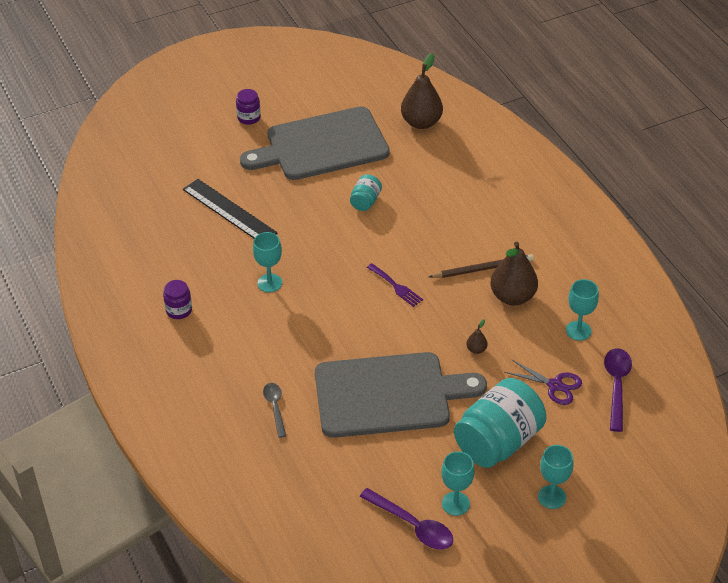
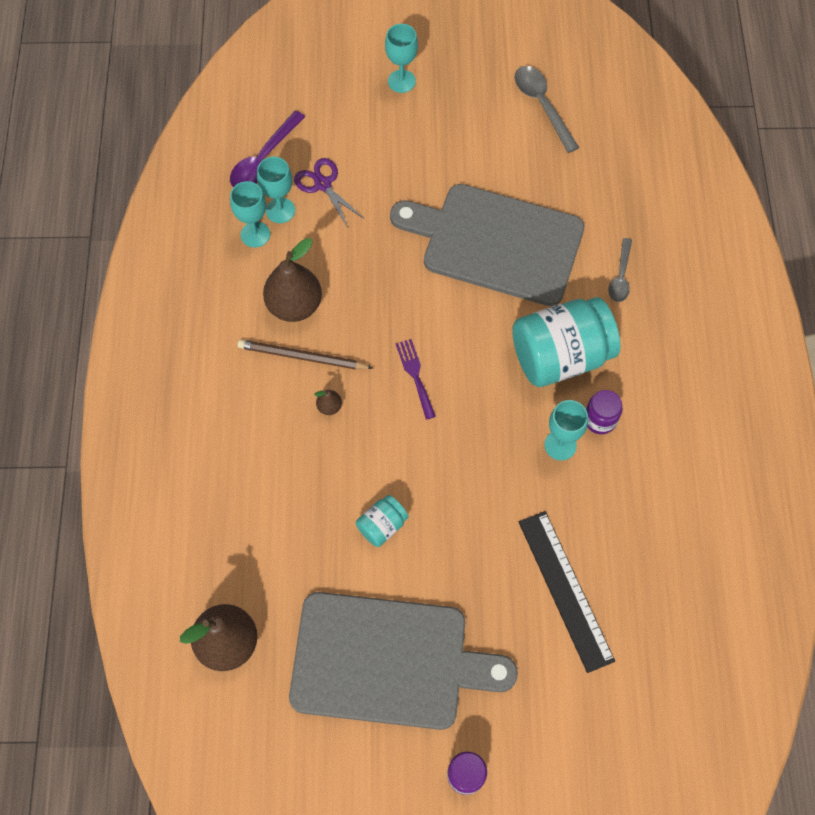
camera: 155 degrees left, 20 degrees up
(179, 310) = (683, 451): purple jar -> purple jar (600, 419)
(413, 525) = (542, 105): purple spoon -> grey spoon
(455, 503) = (492, 109): turquoise goblet -> turquoise goblet (280, 210)
(476, 349) = (375, 257): brown pear -> brown pear (329, 407)
(498, 441) = (416, 150): turquoise jar -> turquoise jar (560, 356)

